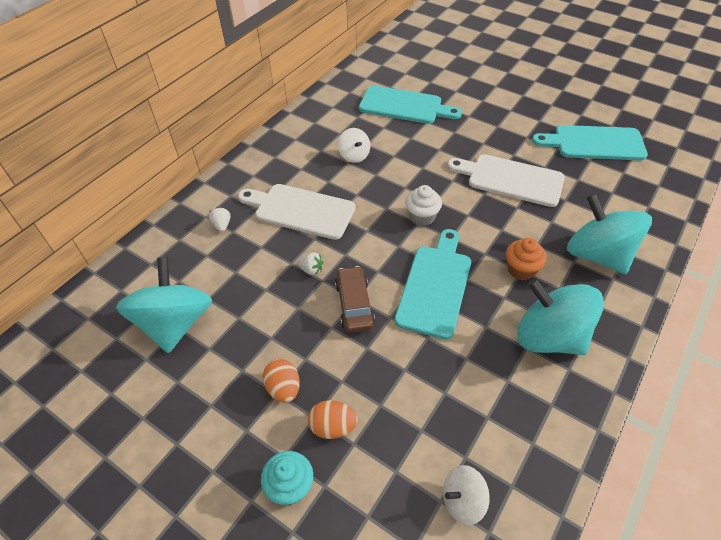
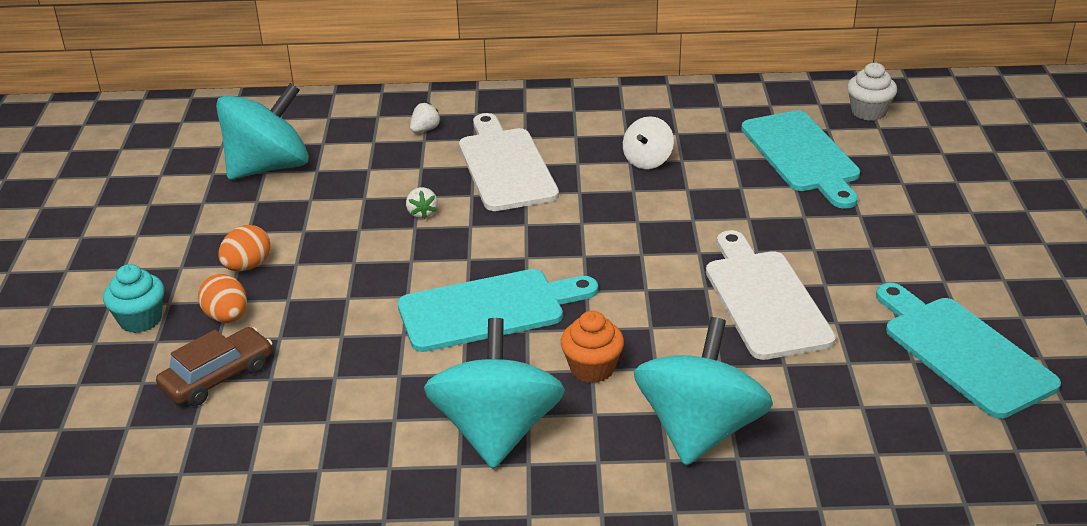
camera: 55 degrees right, 15 degrees down
(354, 304) = (400, 263): brown car -> brown car (218, 377)
(422, 217) = (597, 254): white cupcake -> white cupcake (868, 112)
(462, 500) = (205, 440): white spinning top -> none

